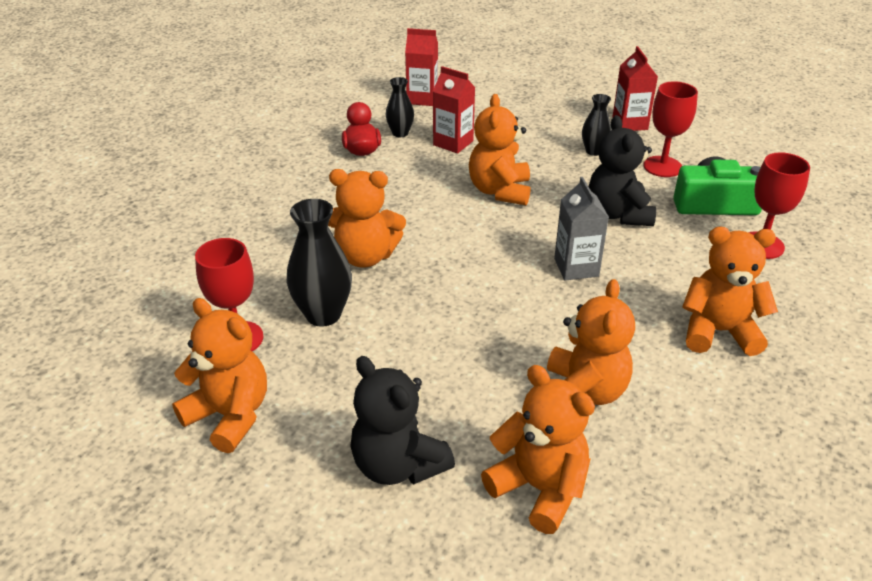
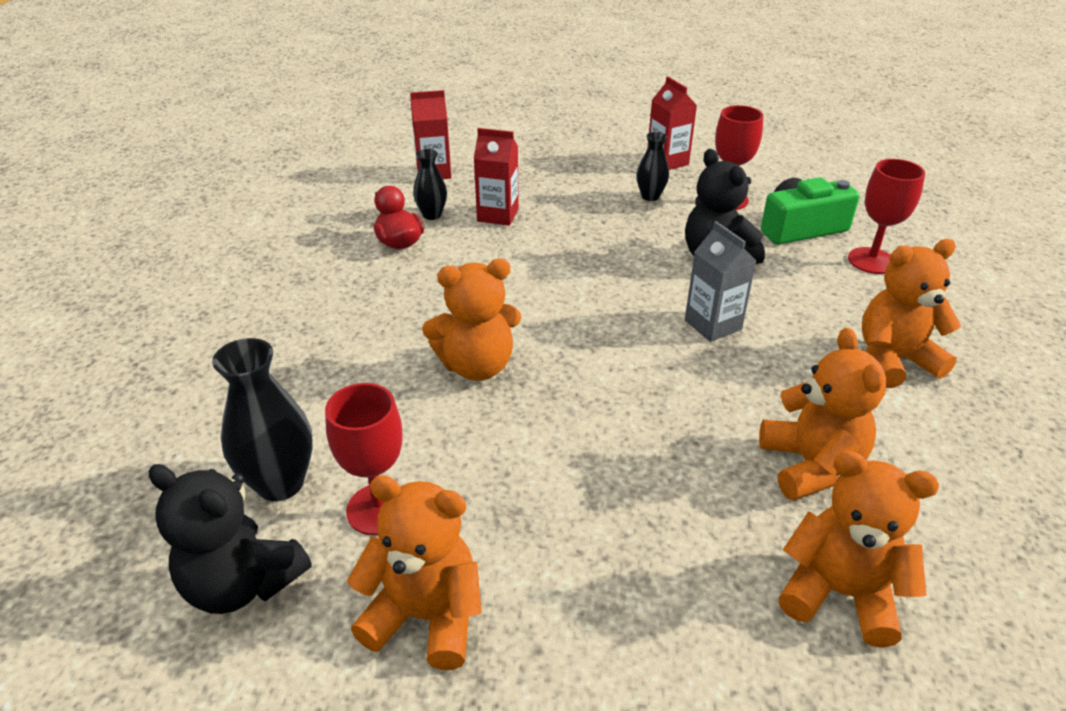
camera: 20 degrees left, 0 degrees up
(323, 314) = (468, 449): black vase -> black vase (280, 483)
(398, 465) = (669, 616): black teddy bear -> black teddy bear (242, 583)
(499, 191) = (581, 258): orange teddy bear -> none

